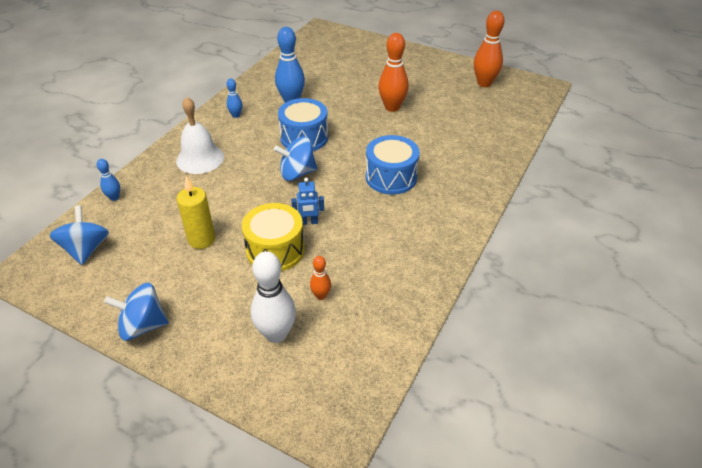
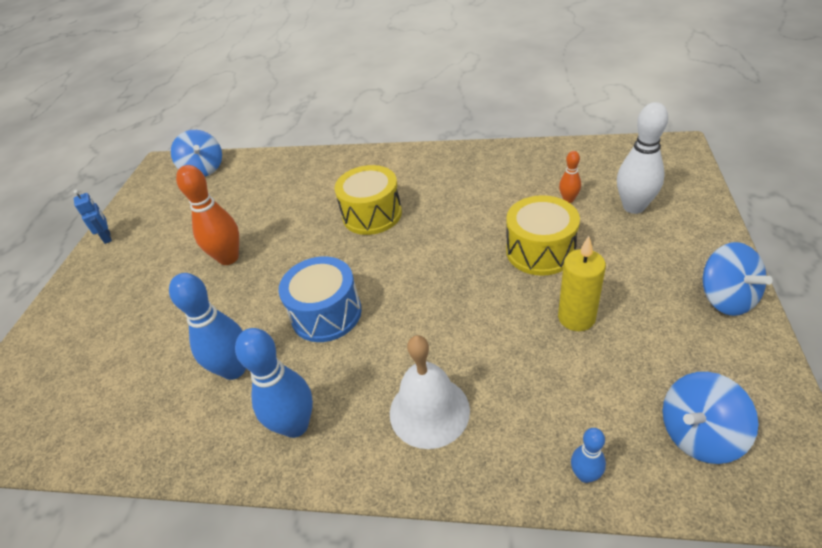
camera: 105 degrees left, 0 degrees up
(236, 115) = (295, 425): blue bowling pin -> blue bowling pin, size x1.94
(297, 173) = (405, 288): blue spinning top -> blue spinning top (204, 169)
(309, 222) = (481, 244): blue robot -> blue robot (107, 237)
(391, 177) = (372, 214): blue drum -> yellow drum
(484, 83) = (158, 203): orange bowling pin -> none

